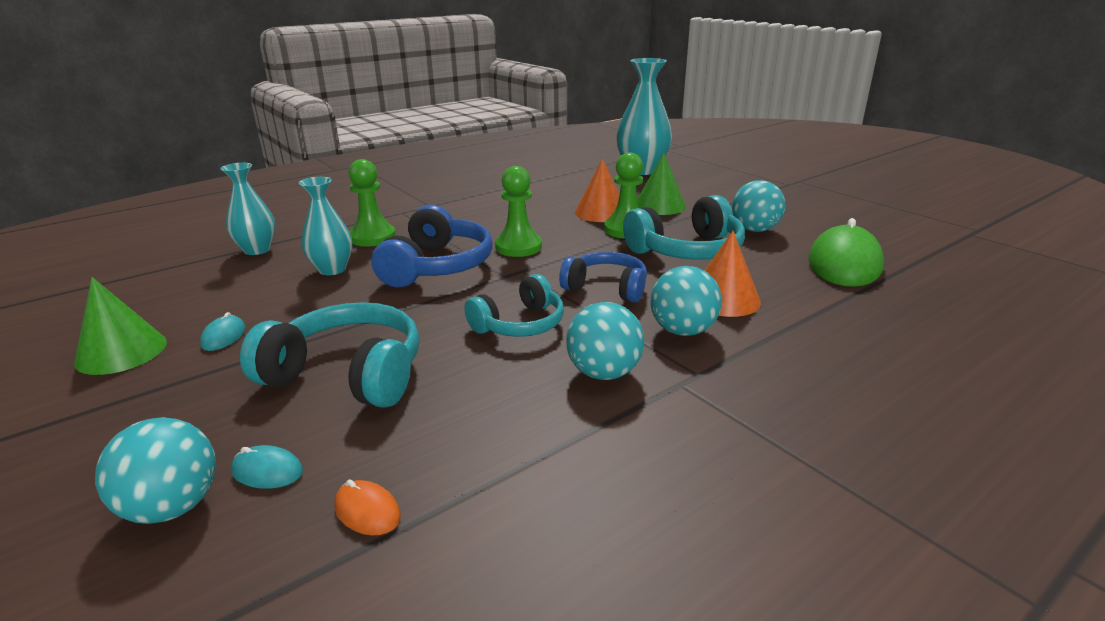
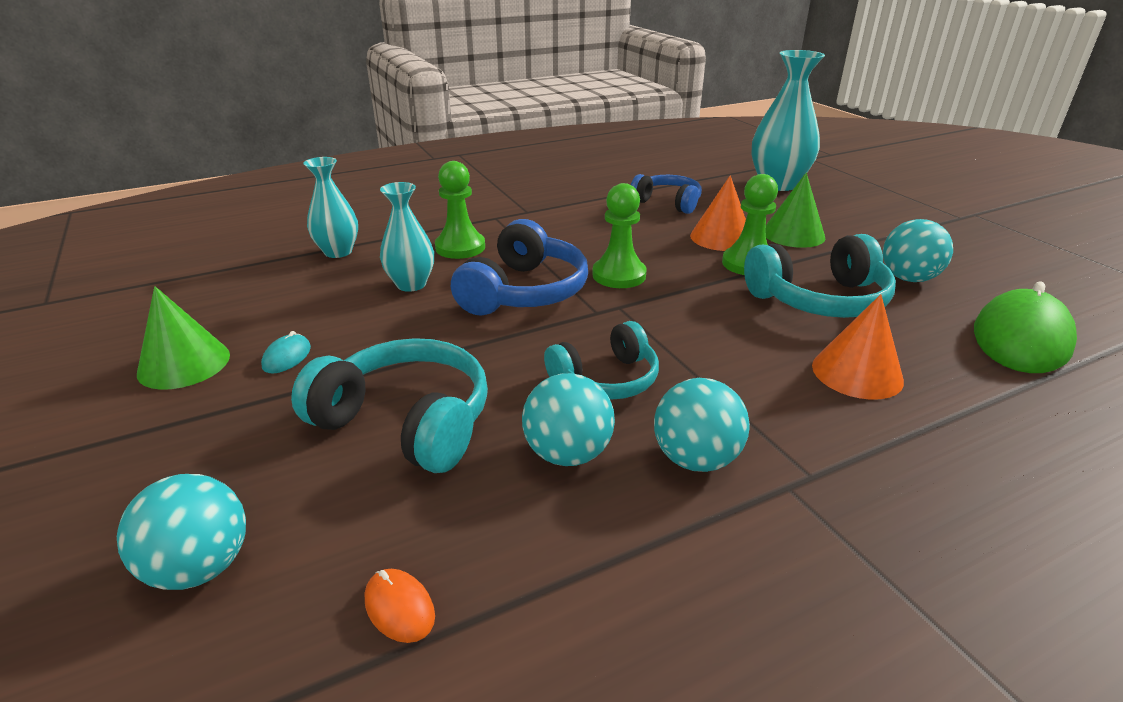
camera: 10 degrees right, 5 degrees up
(267, 471) = (303, 536): turquoise mouse -> none
(606, 288) = (714, 341): blue headphones -> blue headphones (667, 203)
(682, 331) = (799, 412): turquoise ball -> turquoise ball (567, 454)

